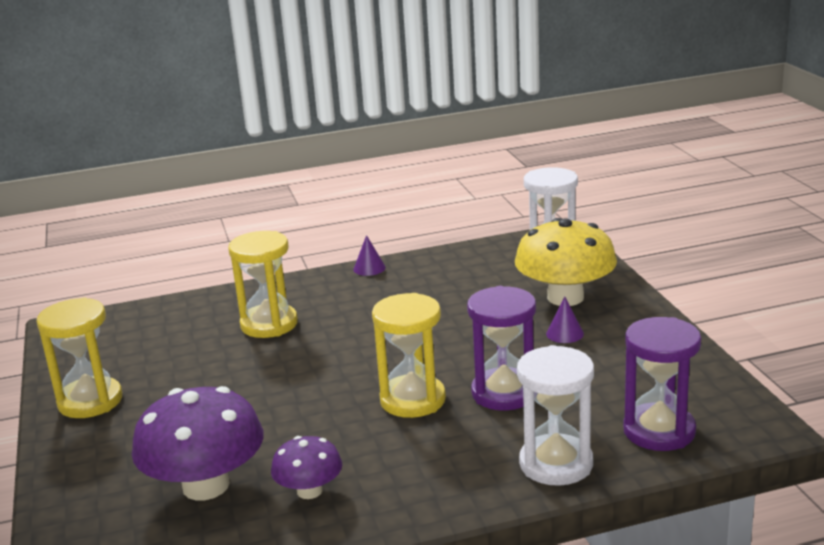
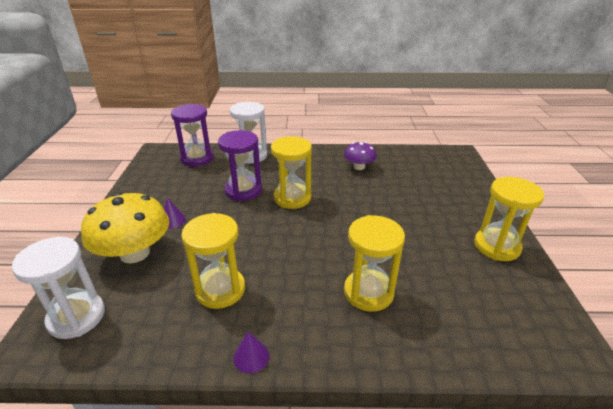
camera: 165 degrees left, 10 degrees up
(206, 485) = (407, 178): purple mushroom -> none
(433, 294) = (220, 290): none -> yellow hourglass

